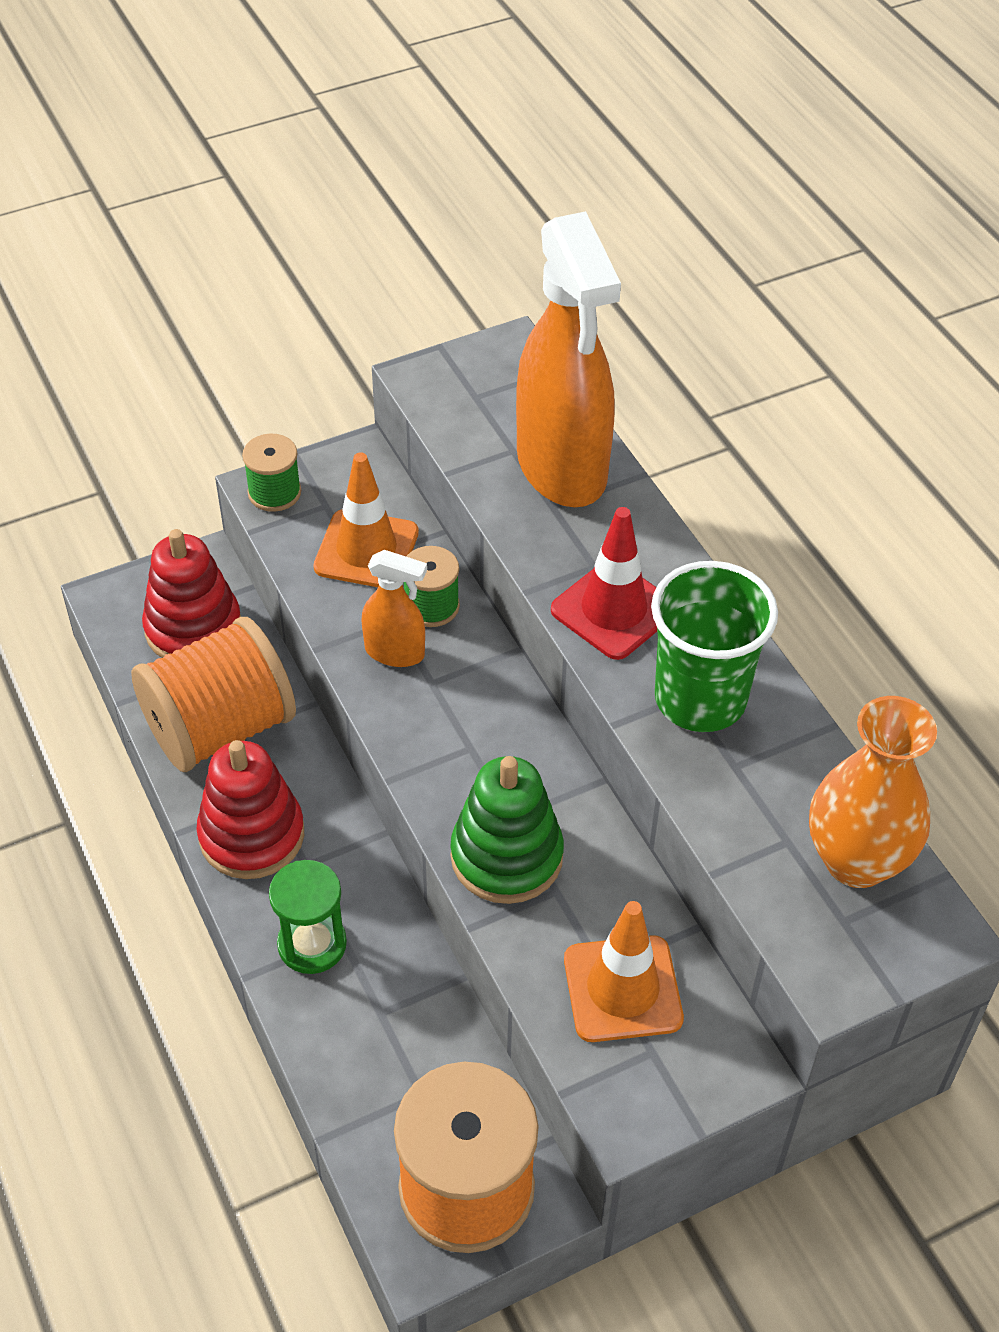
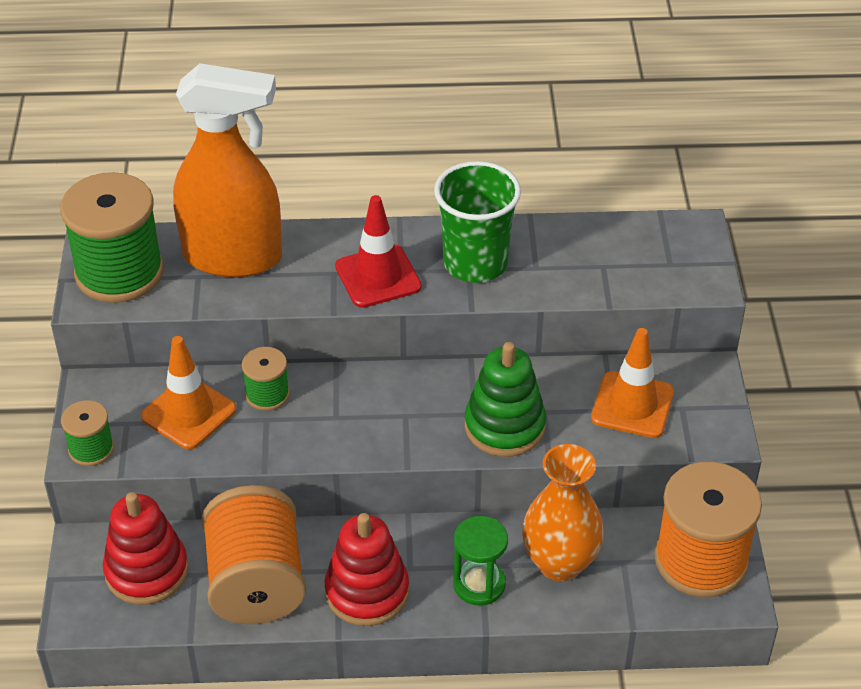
camera: 65 degrees left, 5 degrees down
(395, 652) = (297, 428): orange spray bottle -> none
(478, 385) = (119, 272): none -> green spool
(856, 860) = (632, 242): orange vase -> orange vase (559, 563)

